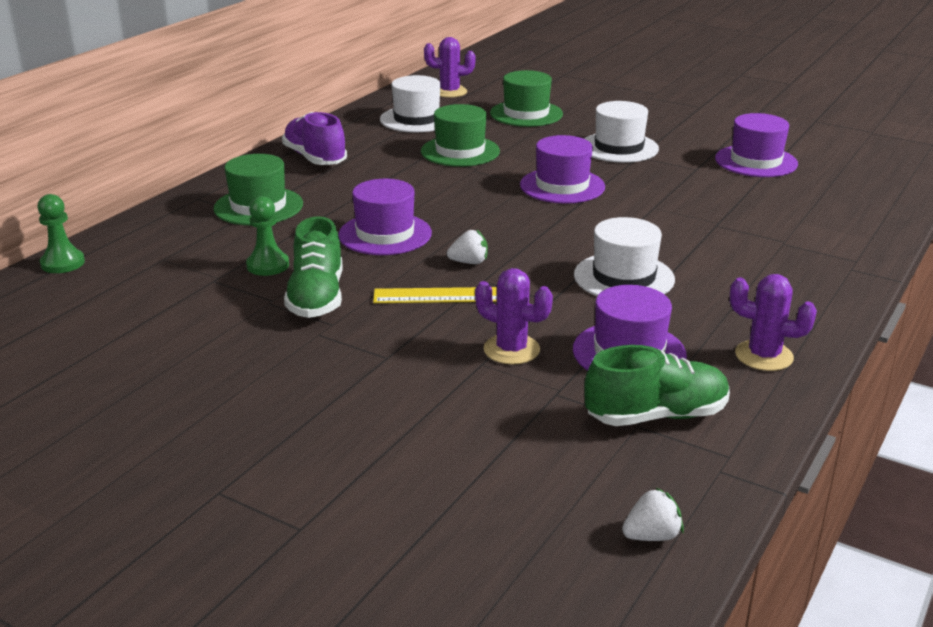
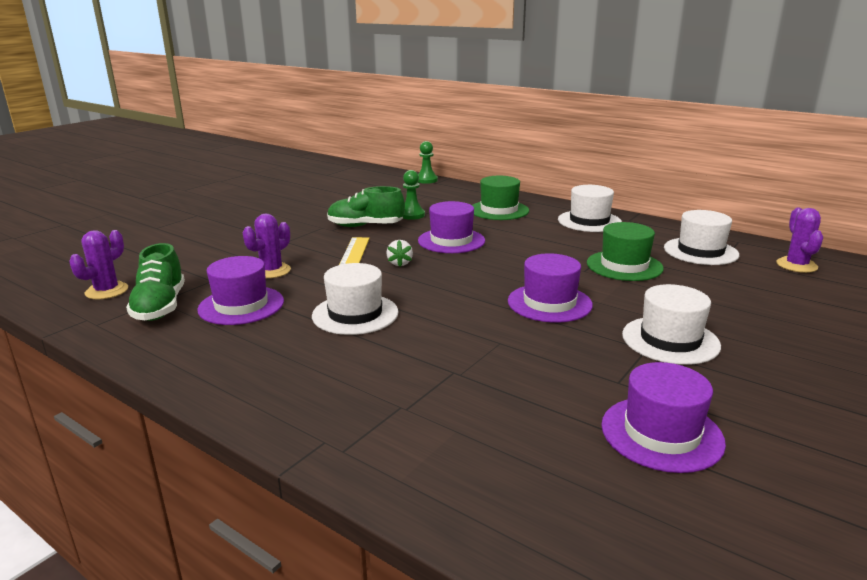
camera: 95 degrees right, 5 degrees down
(315, 158) = (589, 221): purple shoe -> white hat
(526, 114) = (754, 298): green hat -> none
(651, 536) = (59, 294): white strawberry -> none
(764, 356) = (196, 356): purple cactus -> purple cactus (107, 291)

